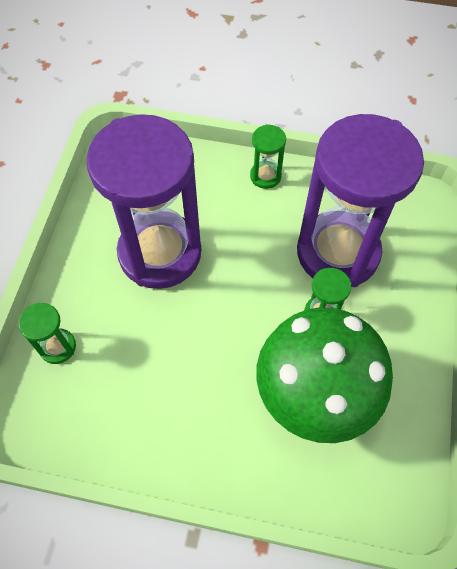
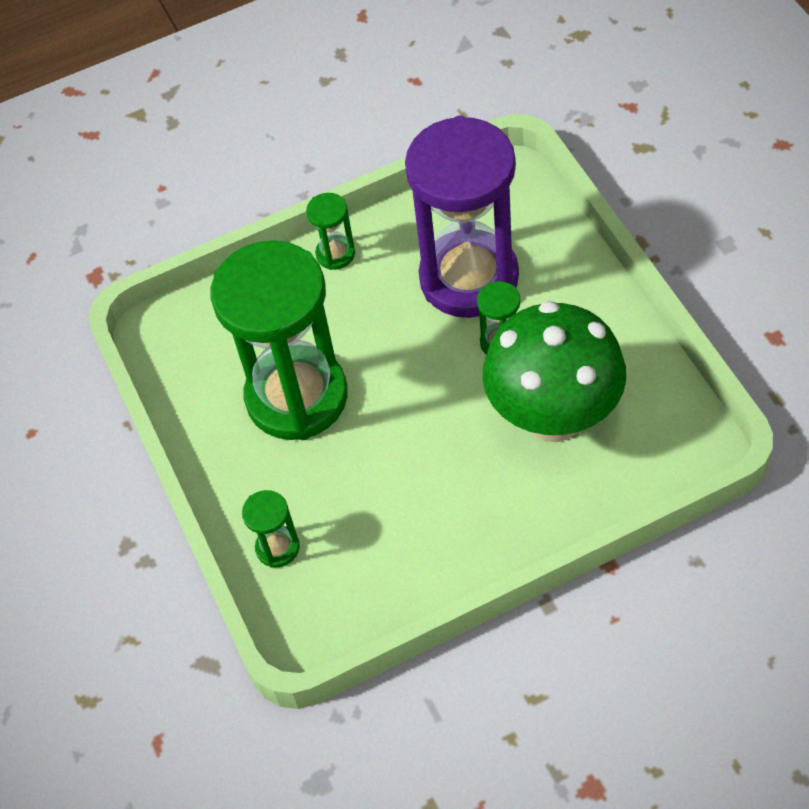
camera: 30 degrees left, 5 degrees down
(160, 253) = (297, 397): purple hourglass -> green hourglass

